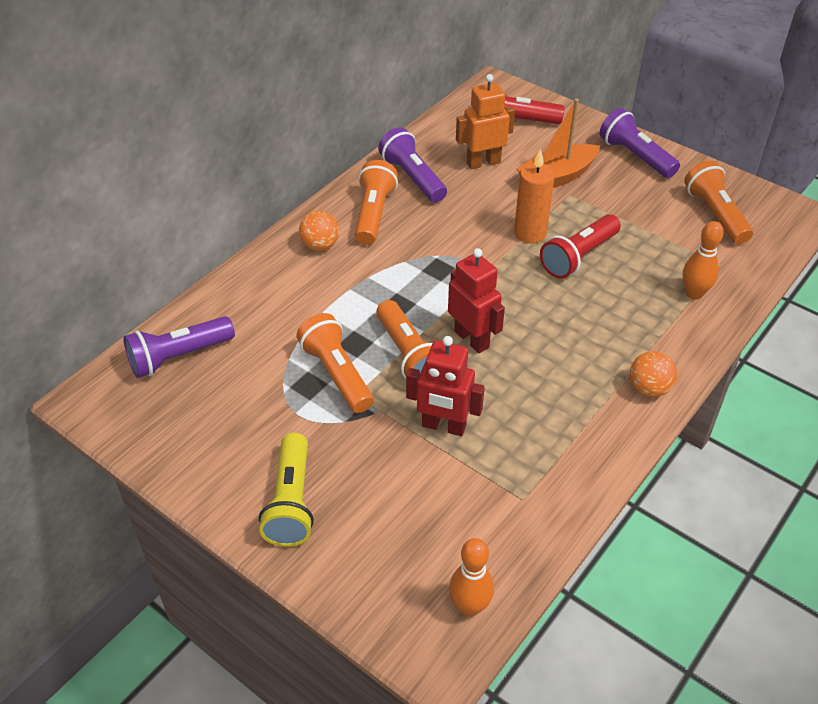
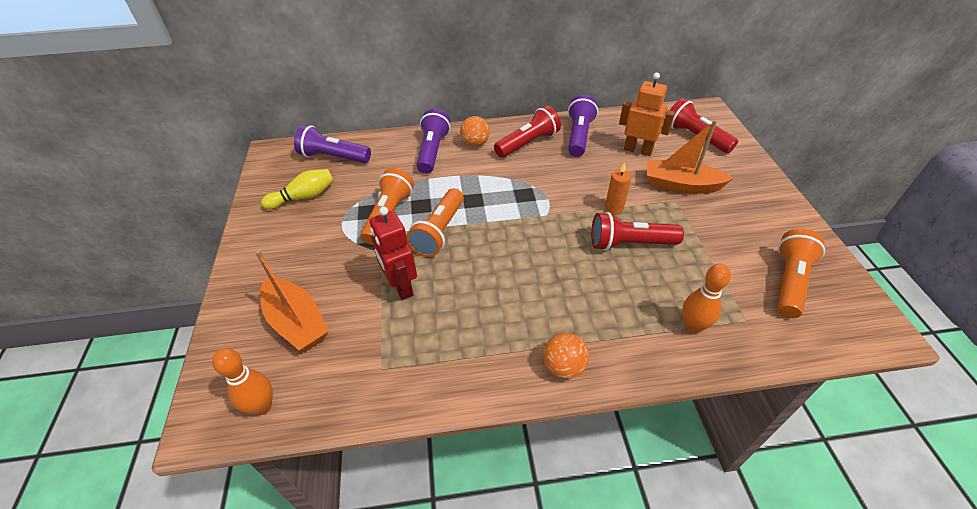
camera: 45 degrees right, 0 degrees up
(213, 419) = (304, 197): none -> yellow bowling pin
(291, 502) = (273, 265): yellow flashlight -> none
(373, 214) = (528, 143): orange flashlight -> red flashlight
(396, 526) = (297, 322): none -> orange boat
(472, 339) = (488, 247): red robot -> none
(530, 233) = (614, 208): orange candle -> orange candle, size x0.66
(635, 156) = (766, 204): purple flashlight -> purple flashlight (432, 151)

